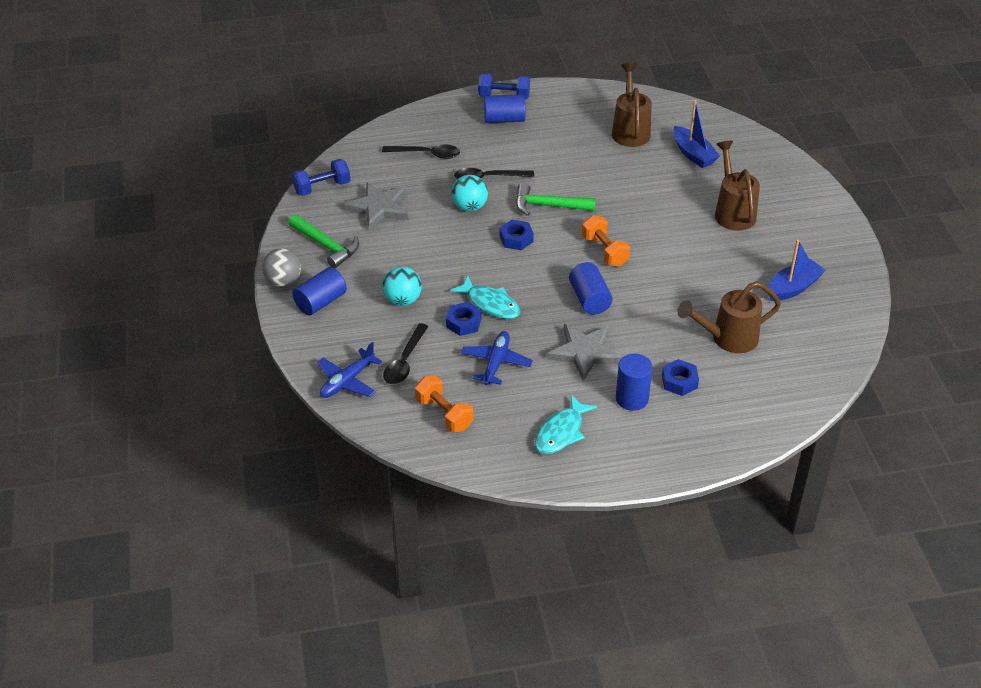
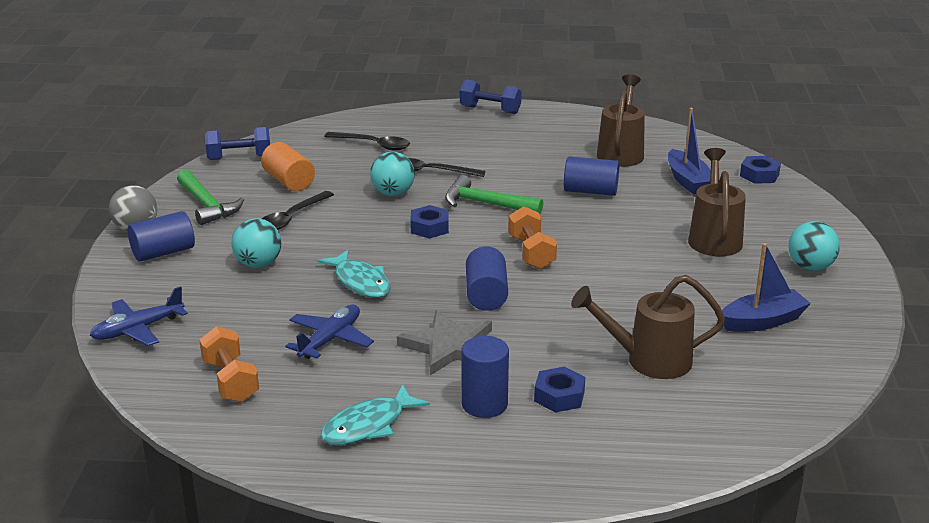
camera: 15 degrees right, 15 degrees down
(379, 208) = (289, 181): grey star -> orange cylinder
(404, 361) = (219, 321): black spoon -> black spoon (292, 218)
(463, 323) = (316, 295): blue nut -> blue nut (759, 175)
(504, 119) = (479, 127): blue cylinder -> blue cylinder (590, 191)
(810, 229) = (810, 267): none -> turquoise ball

